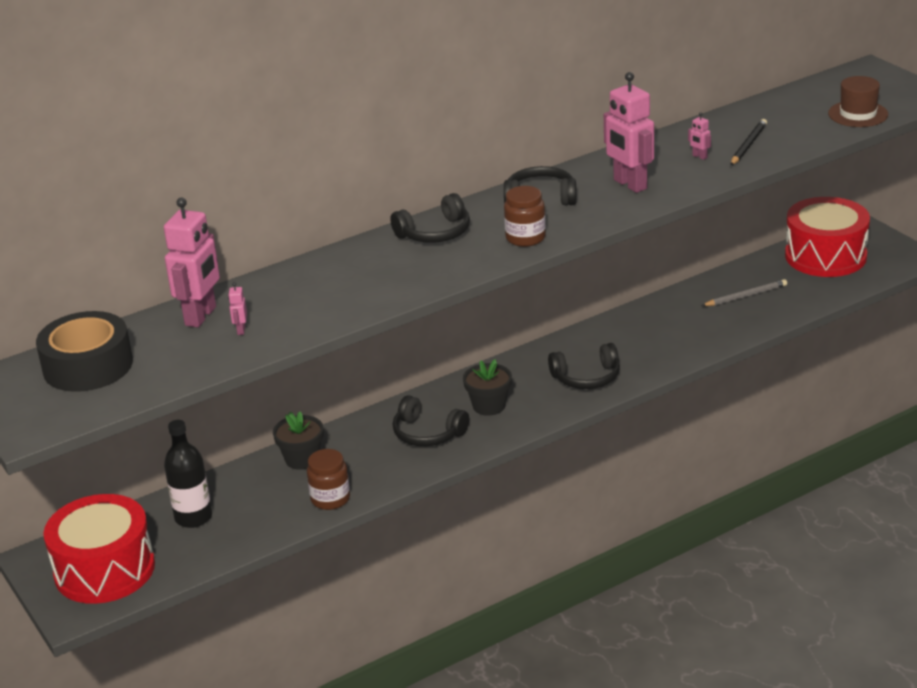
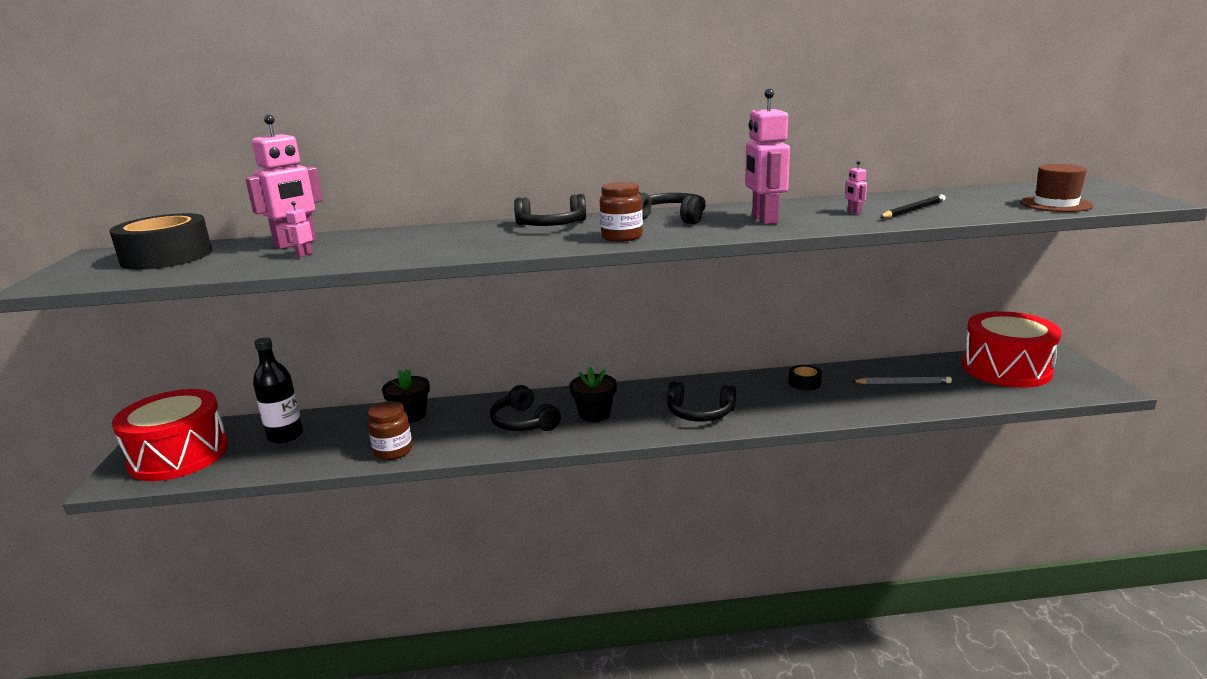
camera: 25 degrees right, 10 degrees down
(659, 318) = (804, 383): none -> black tape

